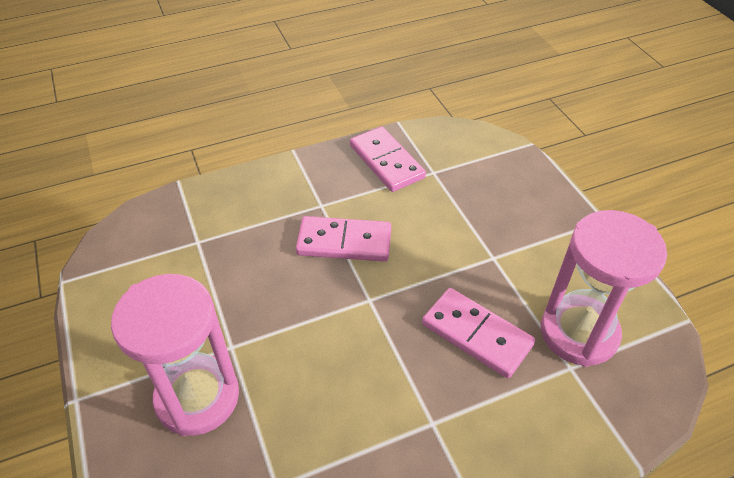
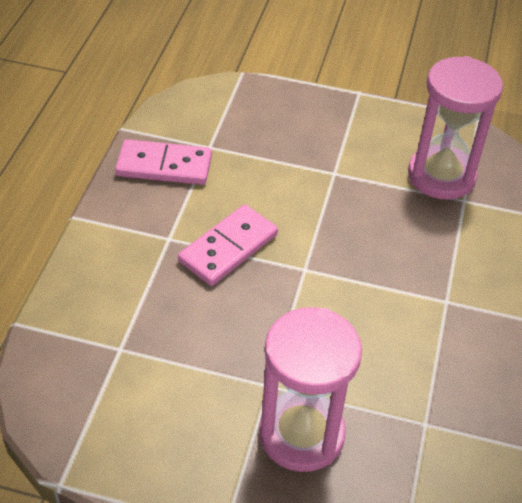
camera: 55 degrees left, 0 degrees up
(476, 335) = (395, 229): pink domino -> none

